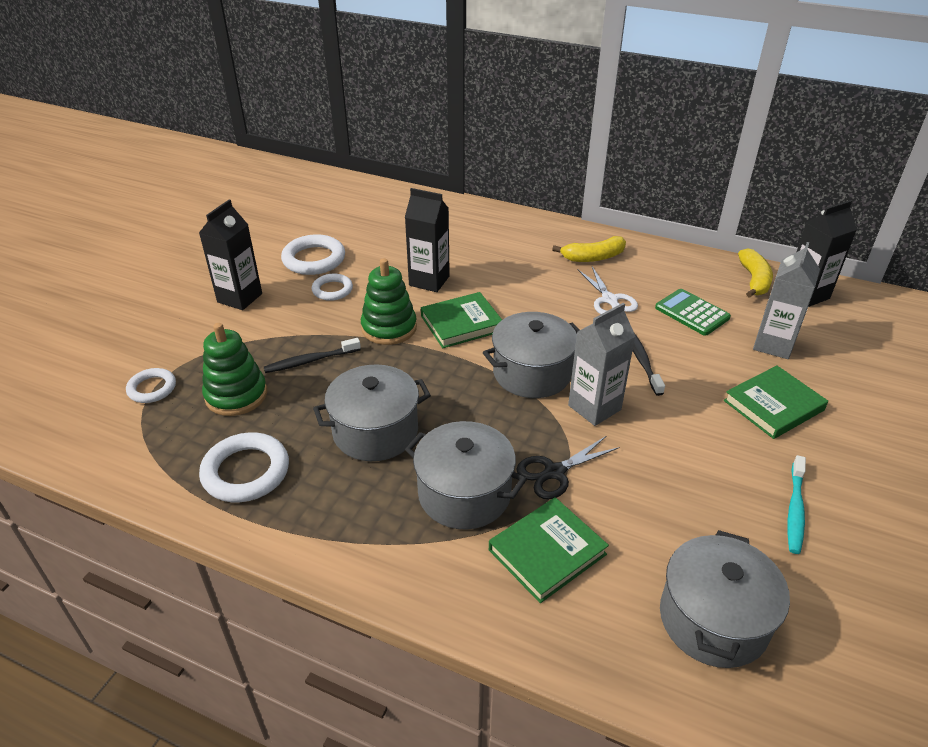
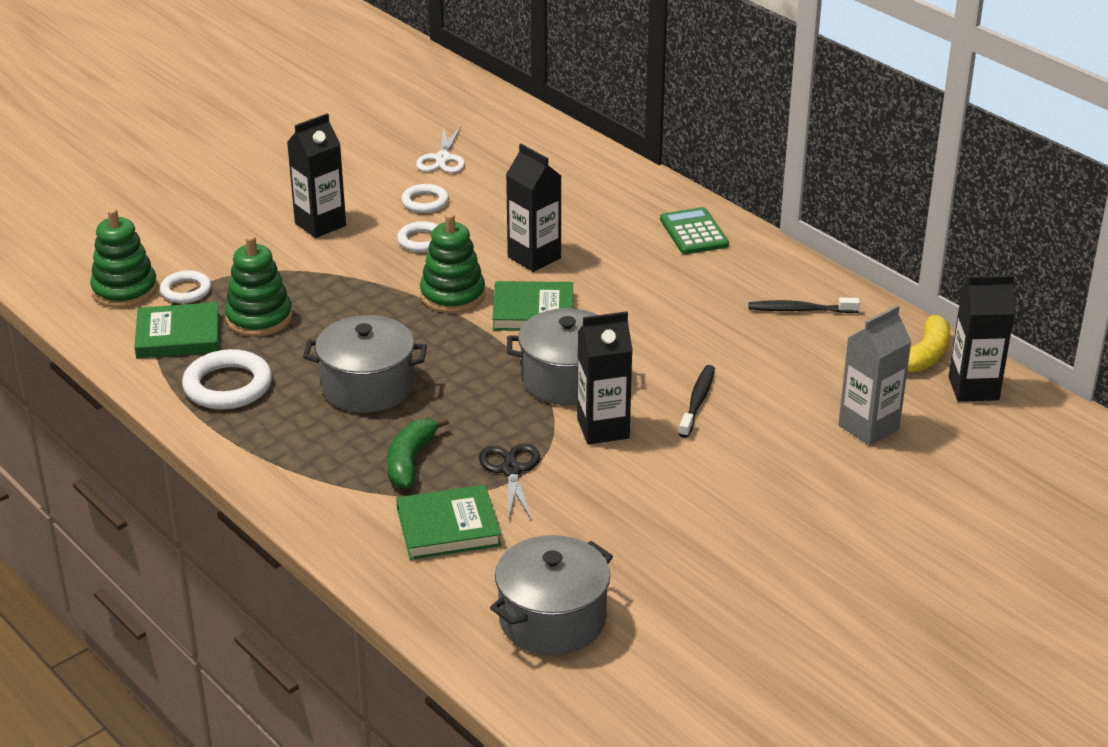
camera: 25 degrees right, 5 degrees down
(91, 404) = (125, 290): none -> green stacking toy
(310, 361) = (350, 306): black toothbrush -> black toothbrush (800, 310)
(314, 259) = (425, 202): white ring -> white ring, size x0.61
(464, 494) = (410, 461): grey pot -> green banana
(554, 472) = (511, 470): black scissors -> black scissors turned 90 degrees clockwise
(593, 257) = (749, 280): yellow banana -> none
(594, 407) = (603, 429): grey carton -> black carton
(609, 299) = (723, 330): white scissors -> white scissors (442, 158)
(692, 313) = (807, 370): green calculator -> green calculator (693, 232)
(773, 405) = (800, 482): green book -> green book (178, 336)
(795, 510) = (720, 571): turquoise toothbrush -> none

